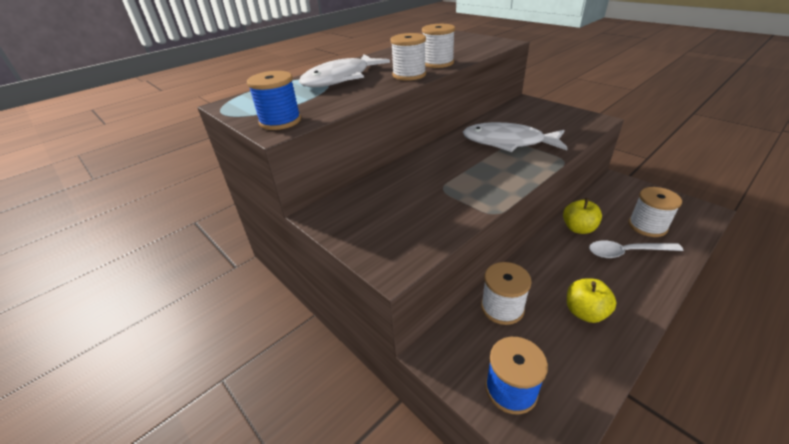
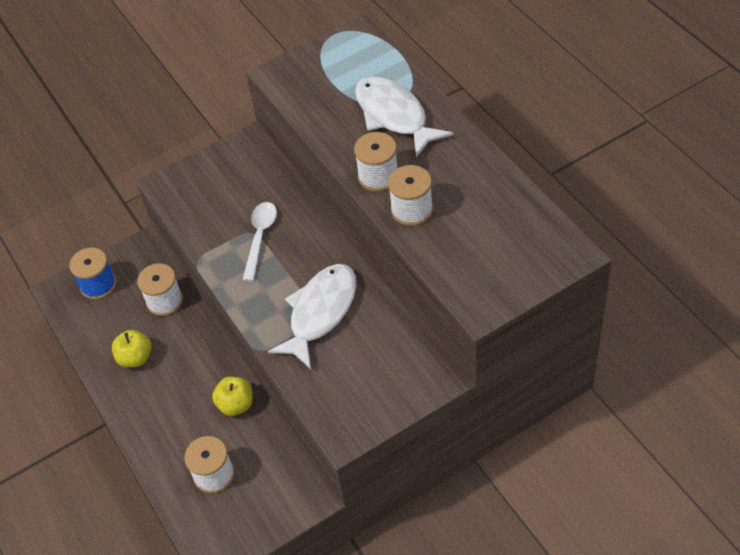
camera: 105 degrees right, 15 degrees up
(280, 121) = (293, 75): blue spool -> none
(626, 252) = (185, 430): white spoon -> white spoon (260, 238)

